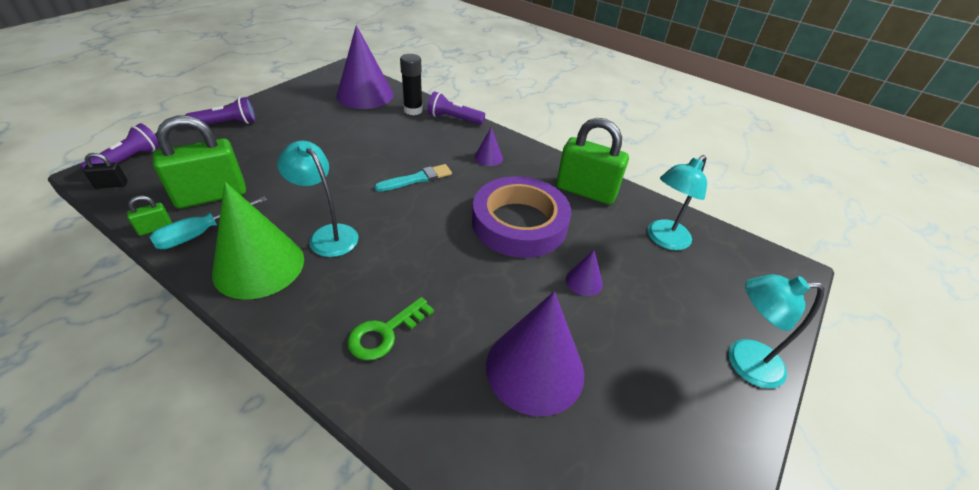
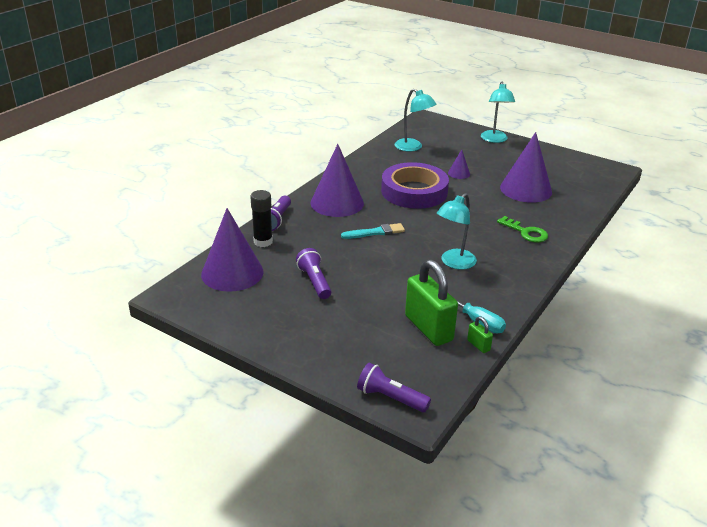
camera: 90 degrees left, 10 degrees down
(111, 185) = (432, 393): black padlock -> none
(227, 124) = (307, 351): purple flashlight -> purple flashlight (314, 281)
(259, 265) = (495, 286): green cone -> none
(416, 179) = (375, 232): turquoise brush -> turquoise brush turned 105 degrees clockwise
(488, 157) = (337, 203): purple cone -> purple cone, size x2.25
(585, 191) = (371, 167): green padlock -> none

